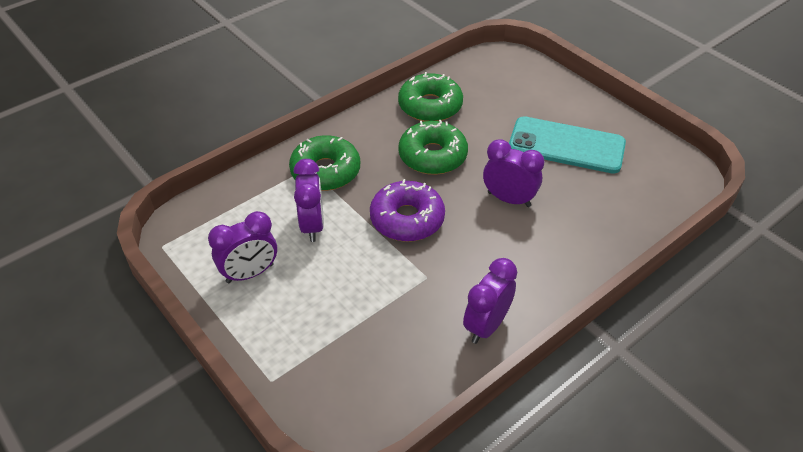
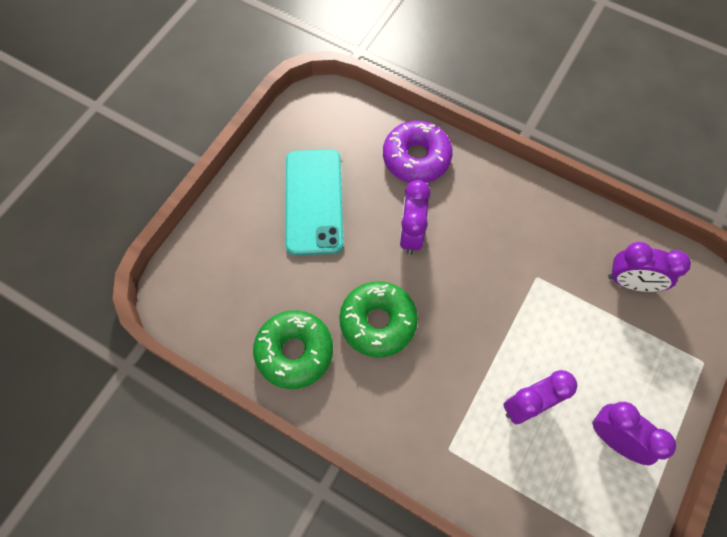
camera: 110 degrees left, 20 degrees up
(325, 171) = (446, 426): green donut -> none
(407, 219) = (477, 317): purple donut -> purple donut (416, 158)
(486, 325) = (562, 217): purple clock -> purple clock (630, 282)

